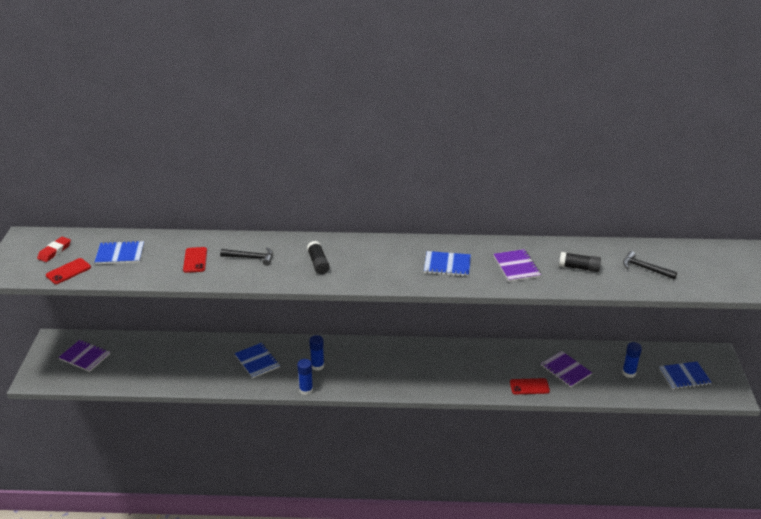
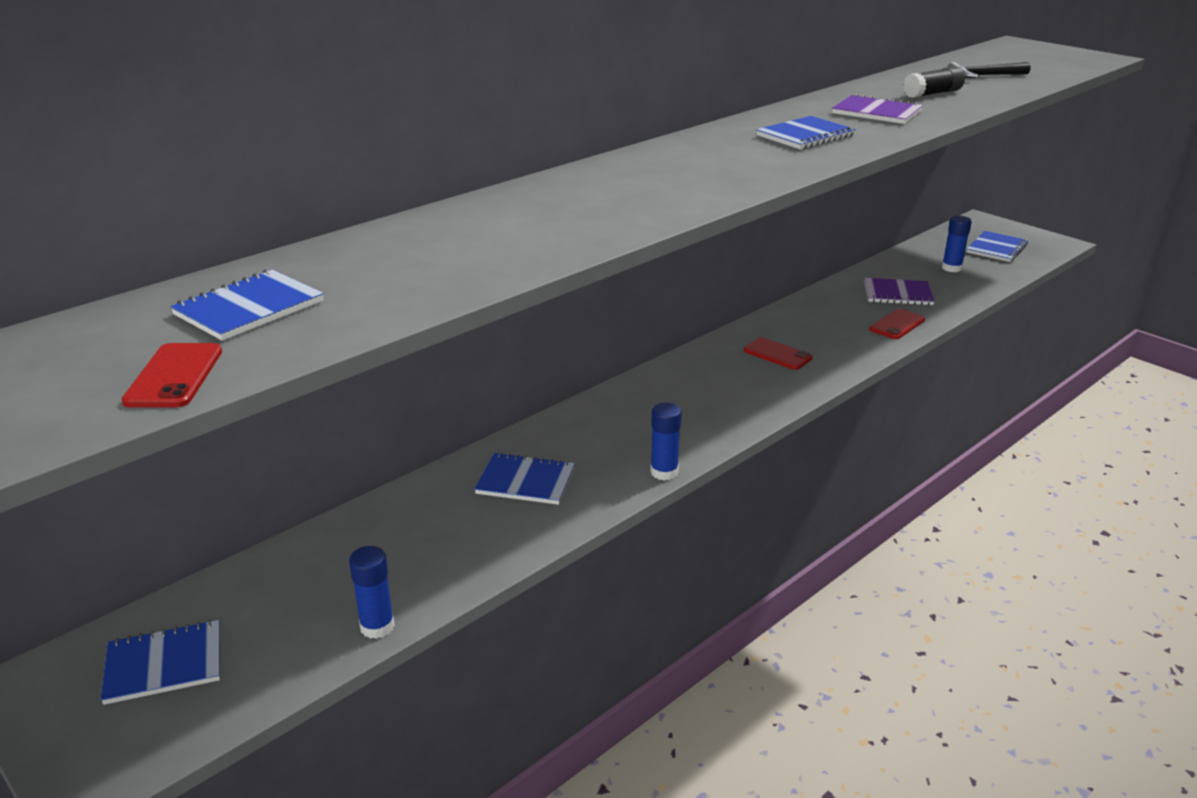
camera: 45 degrees left, 5 degrees down
(54, 251) = (62, 365): red eraser -> none
(85, 357) = (164, 664): purple notebook -> blue notebook
(195, 260) = (432, 258): red phone -> red phone (777, 354)
(251, 258) = (525, 221): black hammer -> none
(317, 366) = (625, 437): blue glue stick -> blue glue stick (377, 626)
(318, 263) = (644, 190): black glue stick -> none

